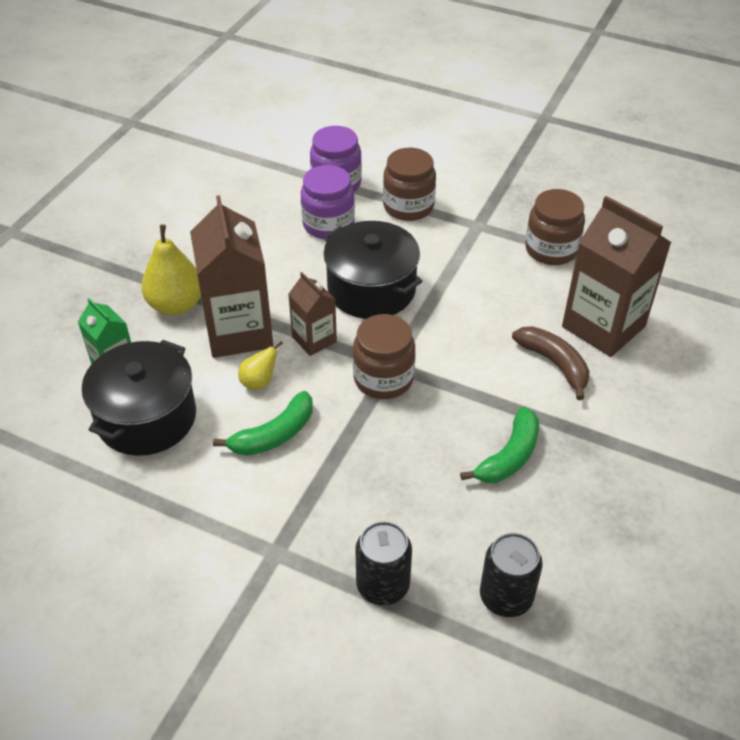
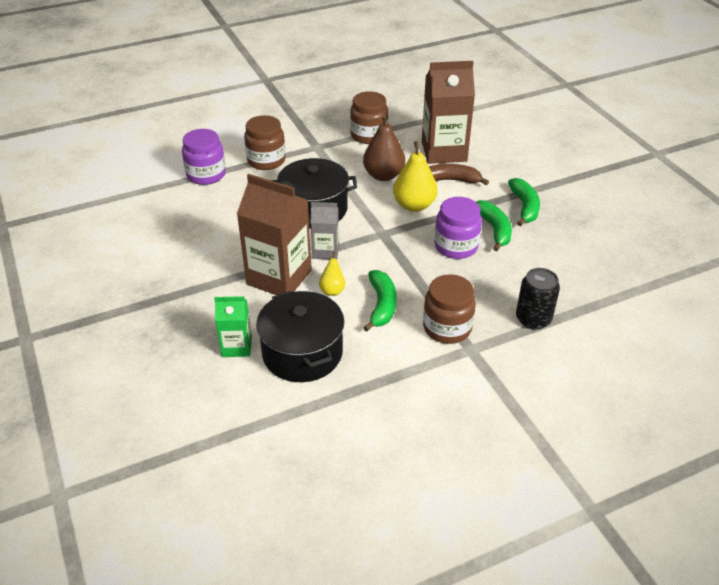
camera: 50 degrees left, 5 degrees down
(176, 305) = (219, 292): yellow pear -> yellow pear (414, 205)
(314, 339) = (325, 251): brown carton -> grey carton
(328, 224) = (237, 196): purple jar -> purple jar (456, 246)
(383, 378) = (389, 242): brown jar -> brown jar (447, 328)
(493, 305) = (383, 175): none -> brown pear
(506, 597) = (581, 280): black can -> none
(587, 461) = (524, 207): none -> green banana

